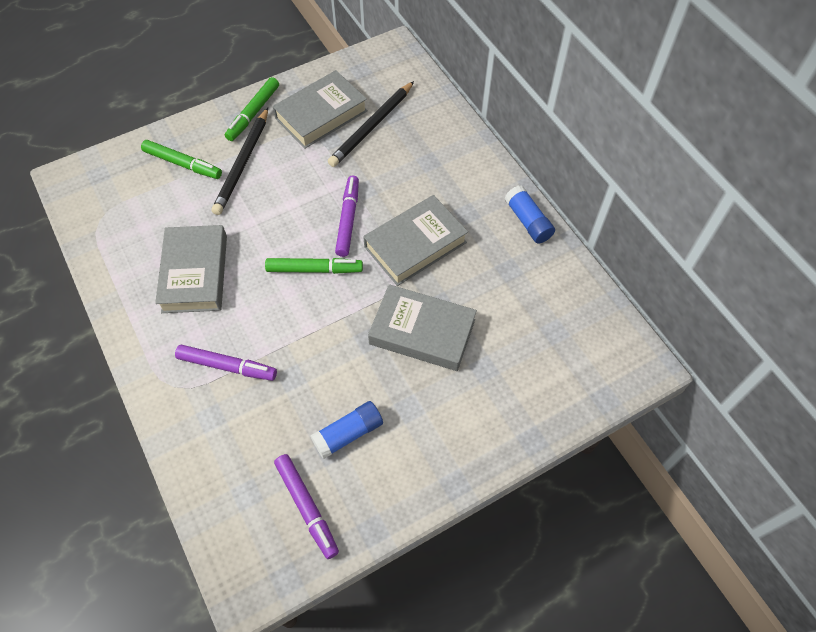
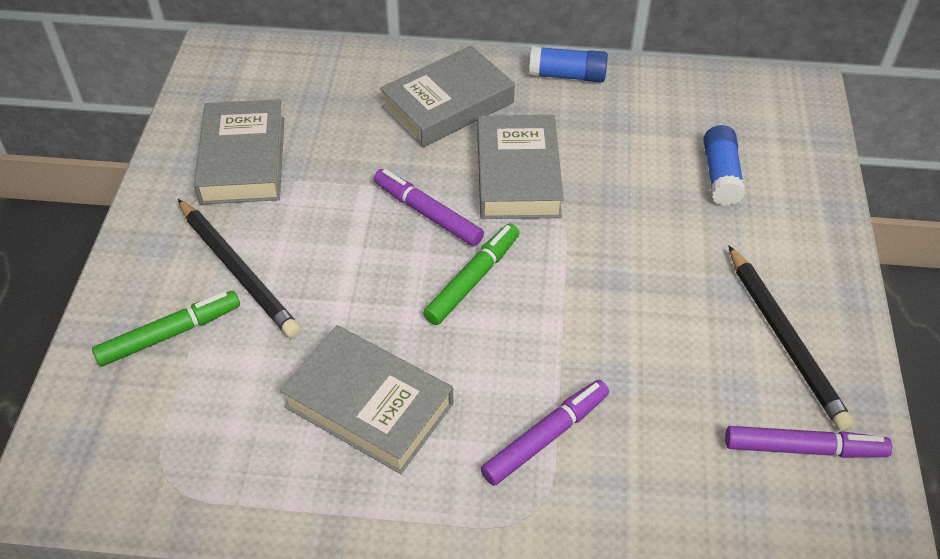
camera: 55 degrees left, 10 degrees down
(253, 113) = (167, 221): green marker -> none
(348, 434) = (729, 360): blue glue stick -> blue glue stick (720, 175)
(372, 126) = (311, 126): black pencil -> black pencil (784, 339)
(422, 332) = (640, 228): grey book -> grey book (448, 104)

